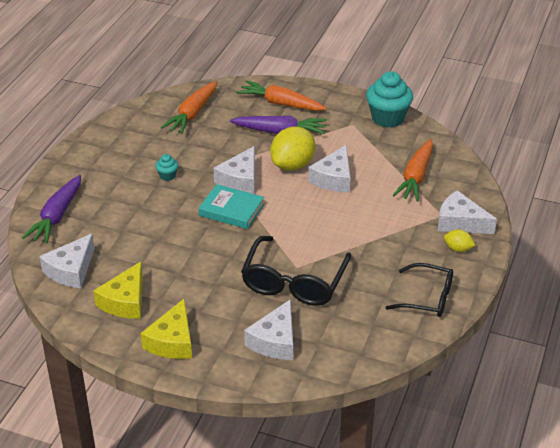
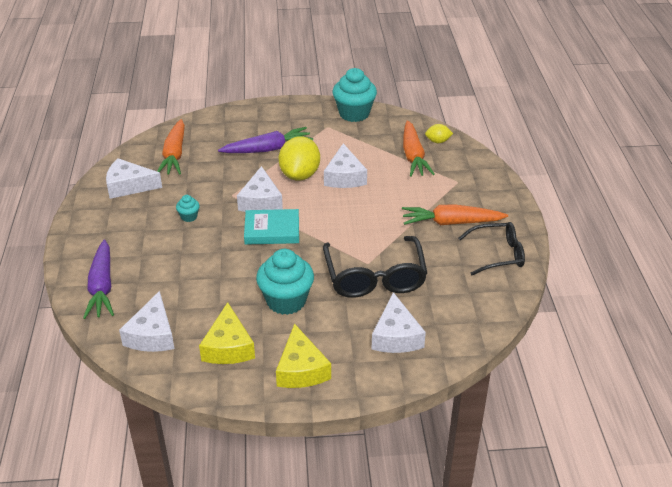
camera: 25 degrees left, 0 degrees up
(200, 278) = (286, 301): none -> turquoise cupcake
(280, 104) = (251, 125): orange carrot -> orange carrot (451, 223)
(458, 249) = (491, 205): yellow lemon -> yellow lemon (438, 141)
(460, 222) = (477, 183): white cheese -> white cheese (129, 186)

